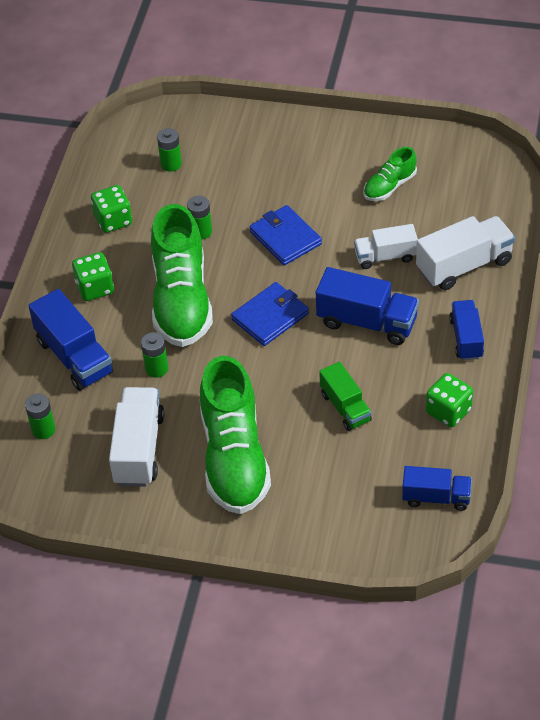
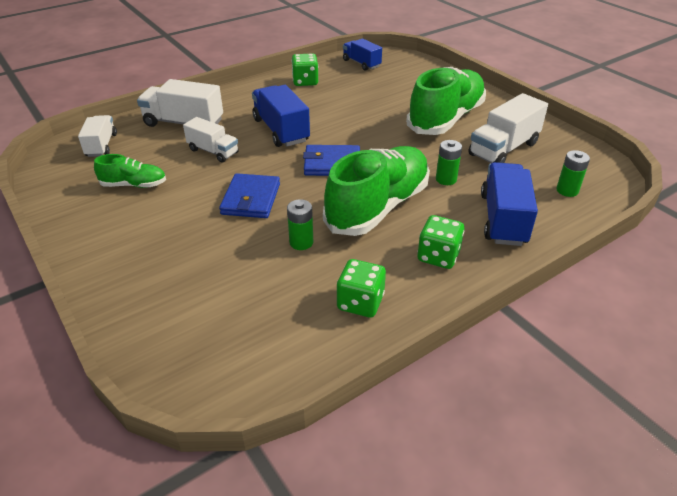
camera: 140 degrees left, 10 degrees down
(171, 164) = (243, 319): green battery -> none
(345, 407) = (353, 107): green truck -> none
(466, 338) = (245, 98): blue truck -> none
(483, 196) = (101, 145): none -> white truck

